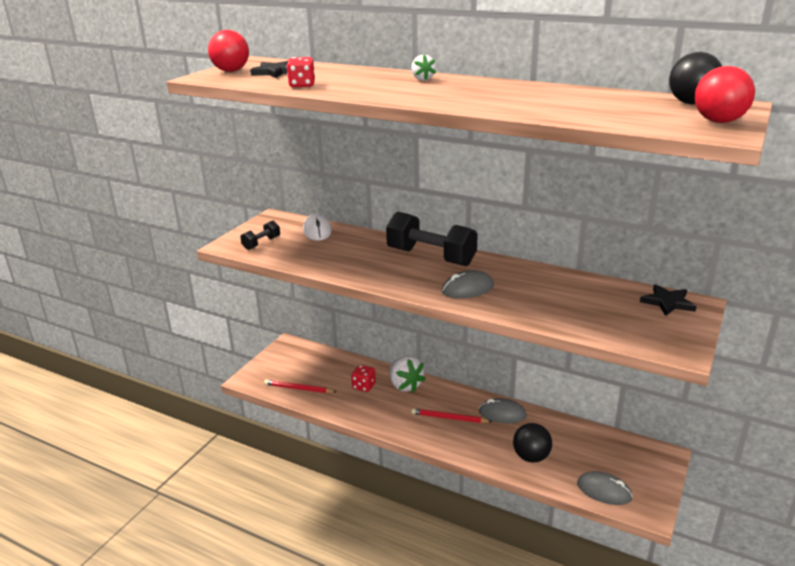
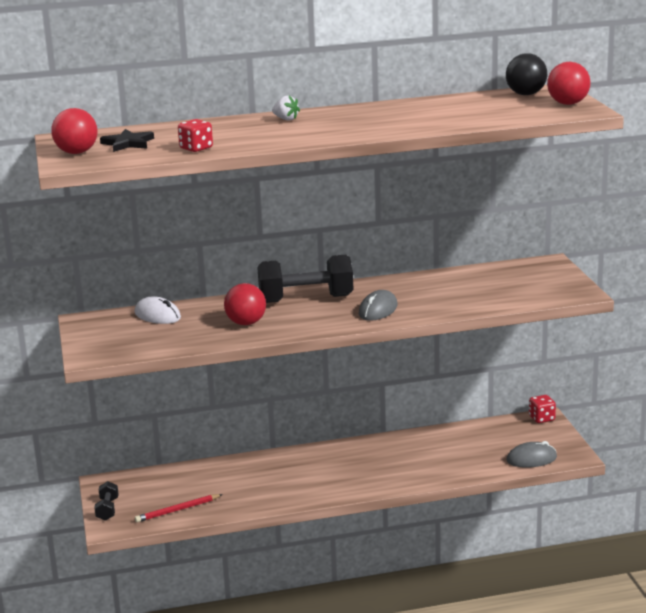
camera: 40 degrees left, 5 degrees down
(261, 243) = (122, 343): black dumbbell -> black dumbbell (107, 509)
(358, 260) = (246, 323): none -> red ball
(364, 386) = (240, 480): red dice -> red dice (541, 418)
(405, 385) = (278, 463): white strawberry -> none
(449, 418) = (353, 468): red pencil -> none
(502, 414) = (392, 446): grey mouse -> none
(531, 457) = (454, 463): black ball -> none
(667, 302) = (530, 268): black star -> none

